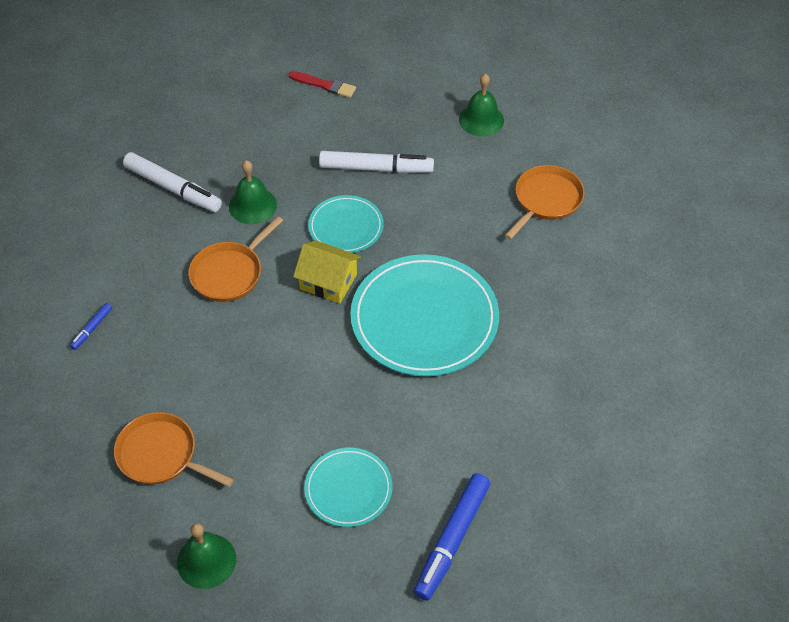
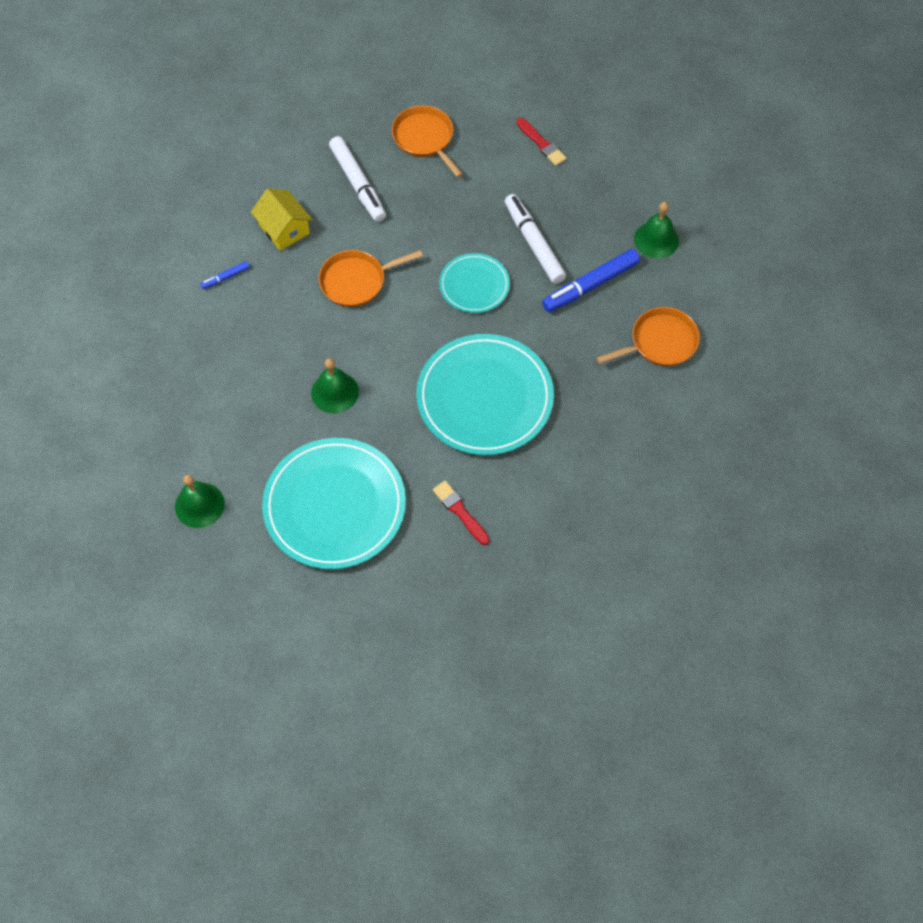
camera: 30 degrees right, 10 degrees up
(161, 455) = (216, 406): orange pan -> orange pan (424, 138)
(252, 205) = (411, 230): green bell -> green bell (335, 392)
(328, 281) = (429, 327): yellow house -> yellow house (284, 229)
(348, 489) = (335, 506): turquoise plate -> turquoise plate, size x1.86
(376, 168) = (534, 243): white marker -> white marker turned 150 degrees counterclockwise
(452, 540) = (386, 587): blue marker -> blue marker (590, 285)
(473, 432) = (460, 511): none -> red brush

